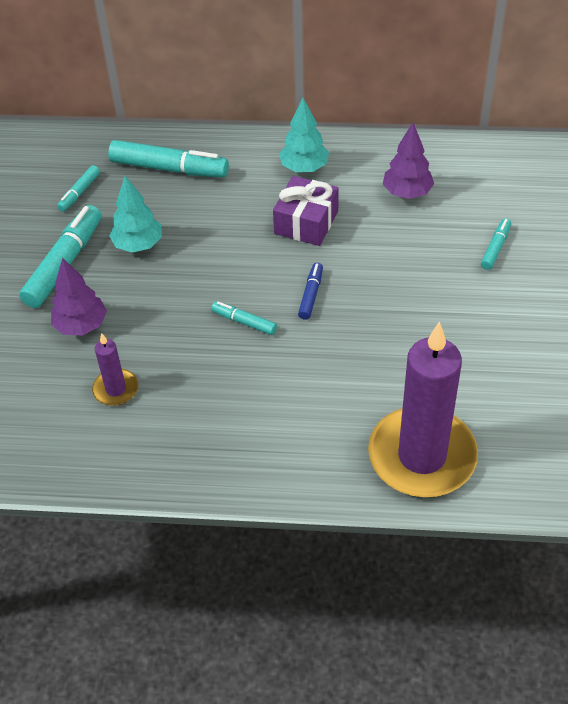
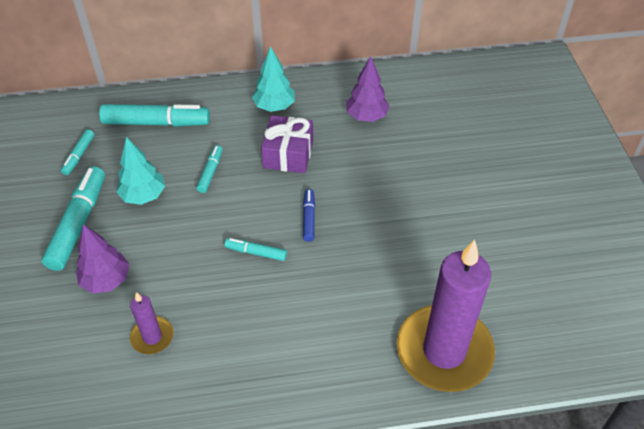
camera: 15 degrees left, 0 degrees up
(495, 248) = (452, 153): turquoise marker -> turquoise marker (210, 172)

